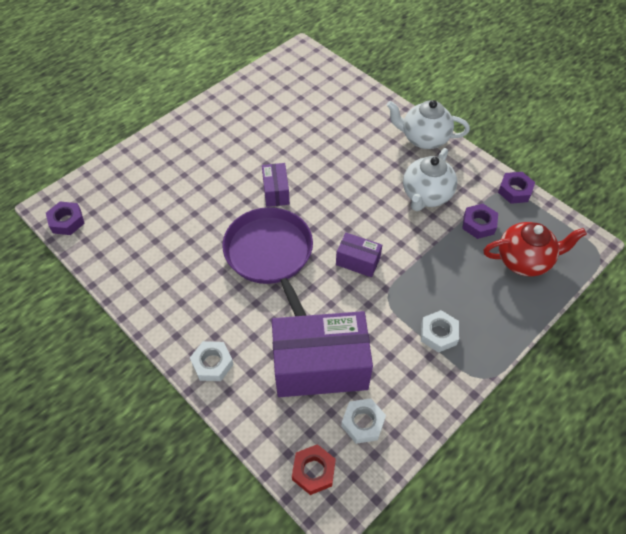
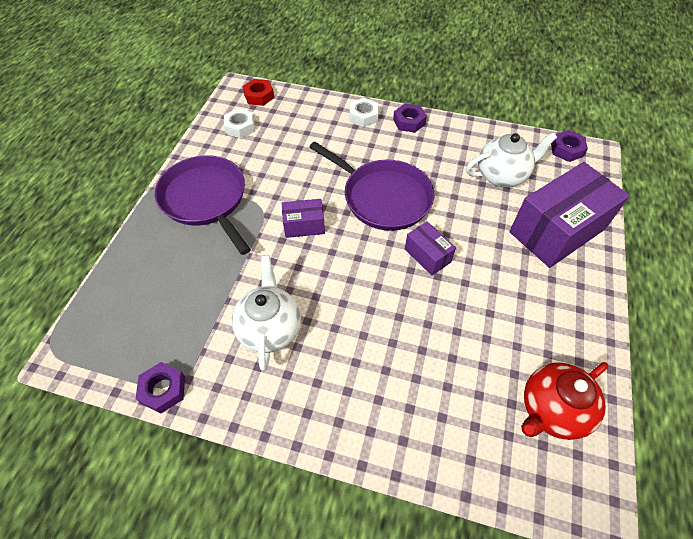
camera: 150 degrees right, 0 degrees up
(320, 366) = (288, 143): purple box -> purple box (557, 231)
(424, 138) = (309, 418): white teapot -> white teapot (502, 175)
(438, 334) = (206, 199): white nut -> purple pan
(478, 224) = (197, 320): purple nut -> purple nut (409, 122)
(524, 260) = (138, 300): red teapot -> red teapot (551, 410)

